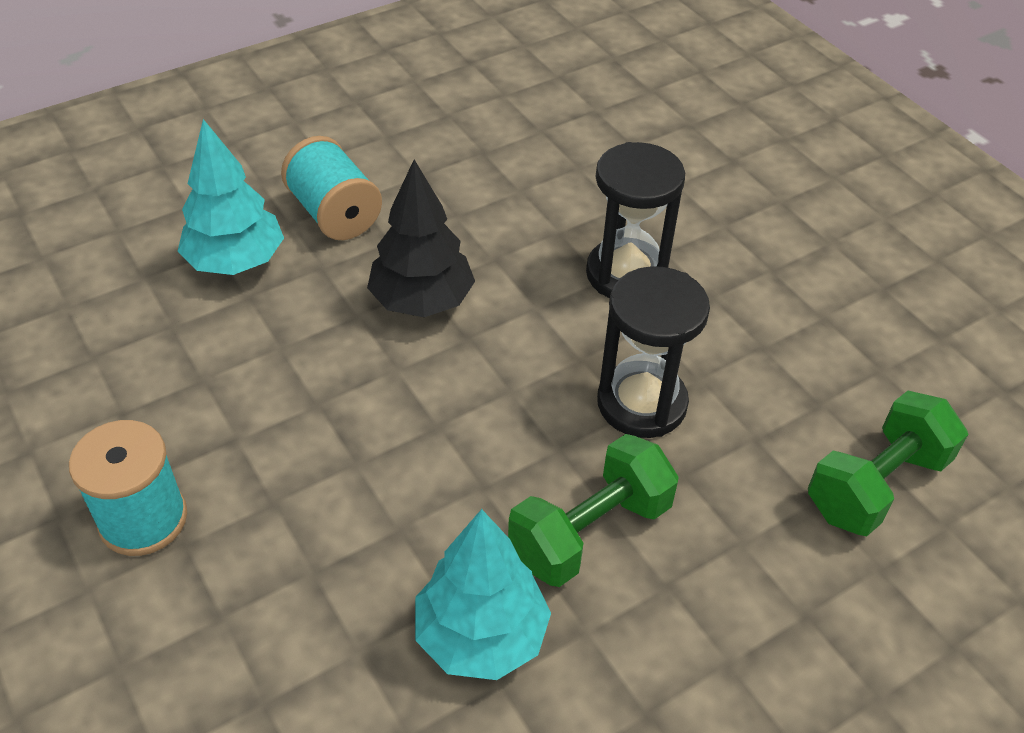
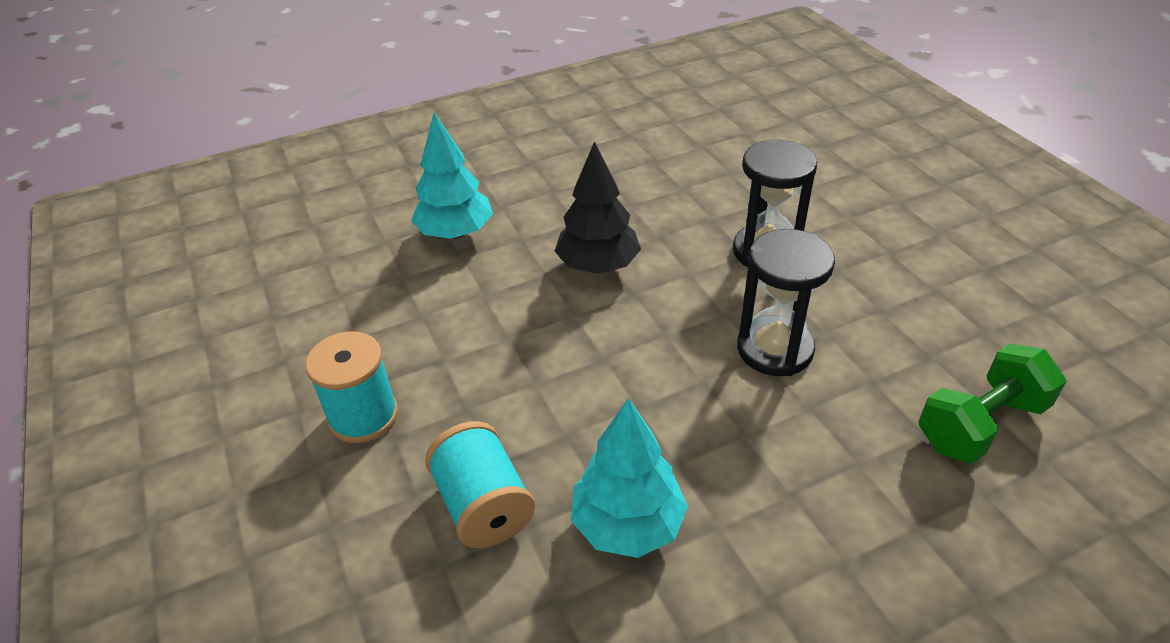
camera: 10 degrees right, 5 degrees down
(334, 214) = (534, 201): turquoise spool -> turquoise spool (483, 506)
(590, 532) = (726, 447): green dumbbell -> none

